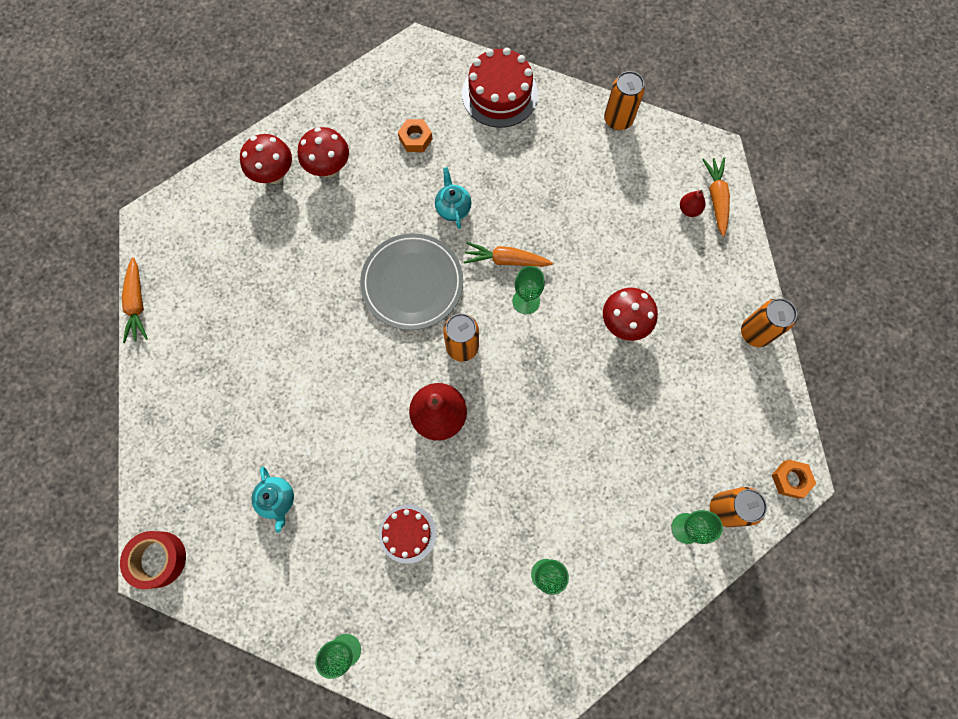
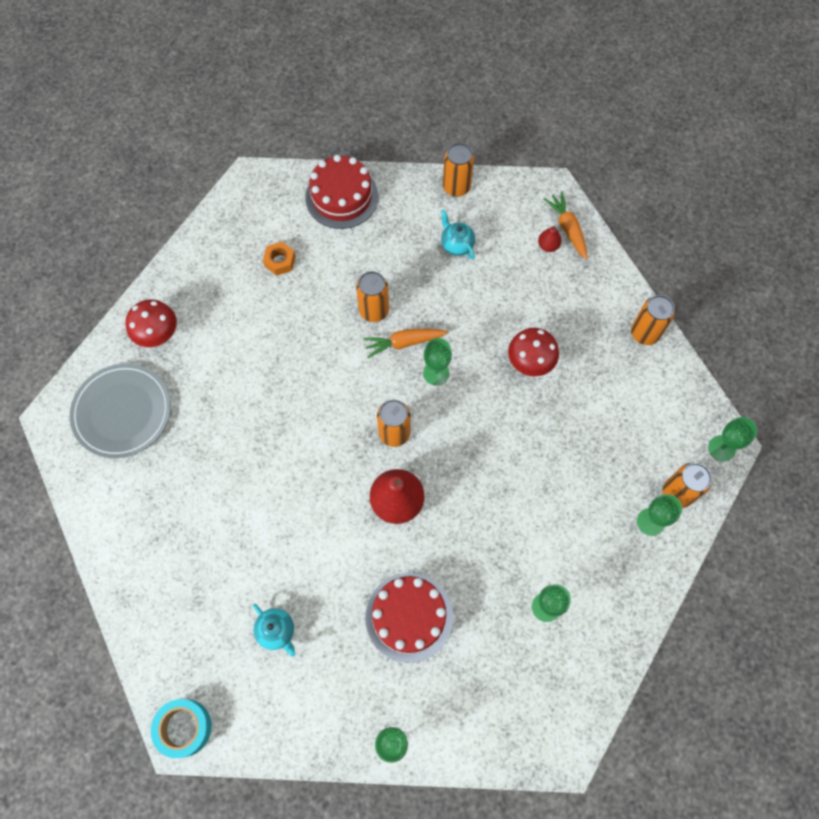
camera: 20 degrees left, 5 degrees down
(137, 304) = (71, 499): orange carrot -> none
(158, 559) = (184, 728): red tape -> turquoise tape
(329, 168) = (209, 313): red mushroom -> none
(408, 533) = (409, 617): red cake -> red cake, size x1.59
(412, 283) = (327, 392): grey plate -> grey plate (122, 412)
(453, 208) = (338, 312): turquoise teapot -> turquoise teapot (456, 245)
(488, 218) = (374, 310): none -> orange can
(790, 479) = (721, 448): orange nut -> green goblet

